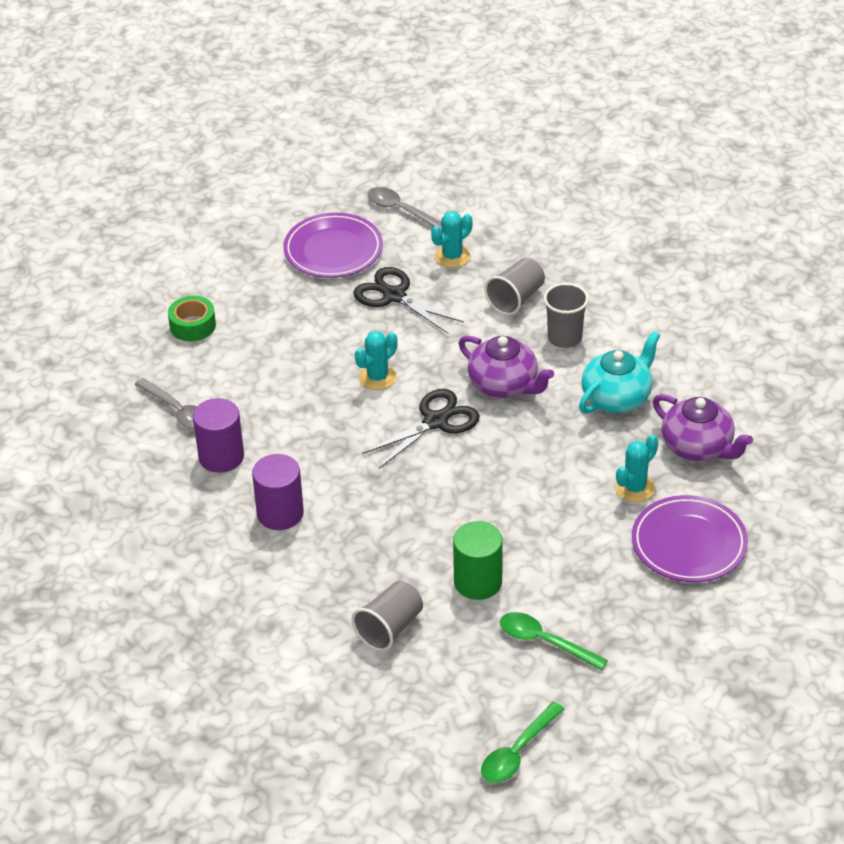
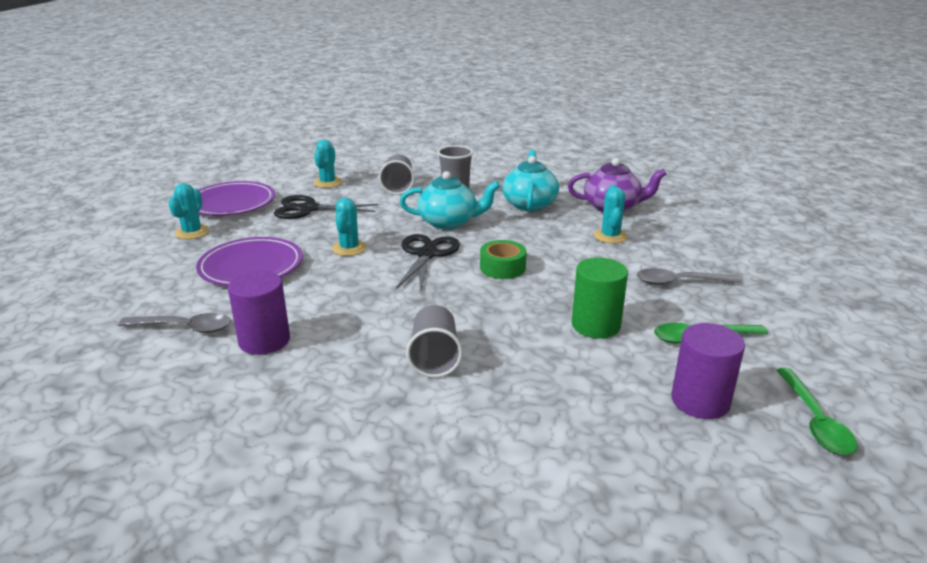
camera: 40 degrees left, 15 degrees down
(192, 325) = (145, 273): green tape -> green tape (502, 267)
(266, 283) = (192, 232): none -> turquoise cactus
(280, 513) = (370, 355): purple cylinder -> purple cylinder (700, 401)
(390, 628) = (578, 388): grey cup -> grey cup (434, 357)
(401, 210) = (263, 175): grey spoon -> grey spoon (679, 282)
(504, 385) = (449, 222): purple teapot -> turquoise teapot
(689, 543) = (687, 247): purple plate -> purple plate (251, 266)

